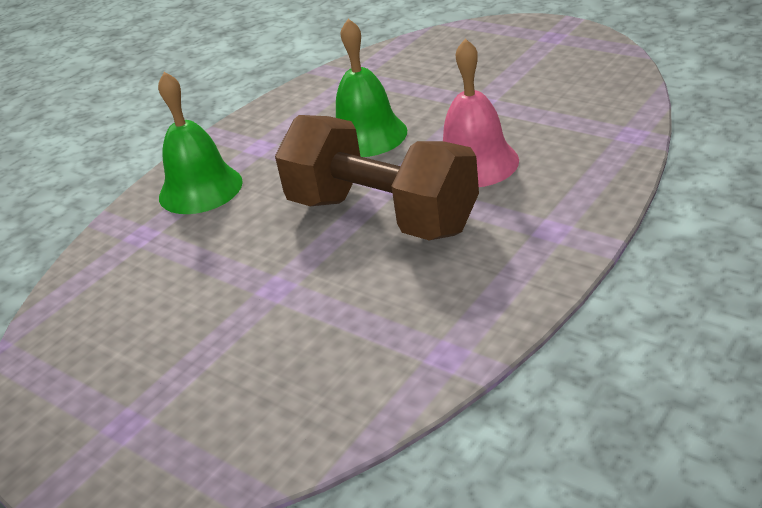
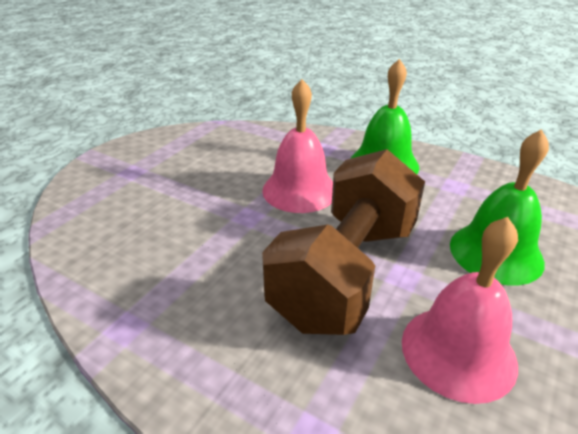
camera: 80 degrees right, 0 degrees up
(234, 250) = (299, 190): none -> pink bell

